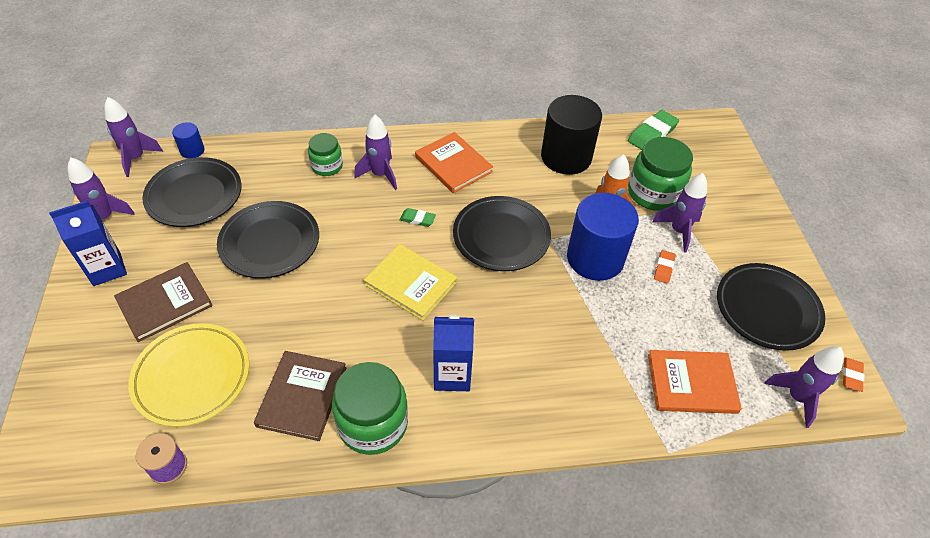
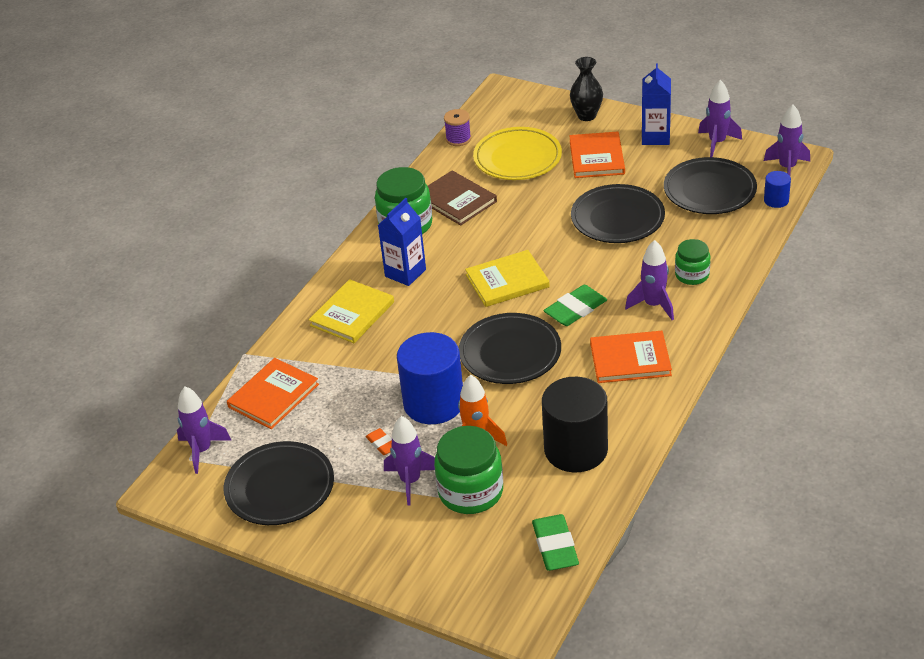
camera: 130 degrees right, 10 degrees down
(75, 349) = (586, 116): none -> black vase
(165, 303) = (597, 157): brown book -> orange book
(417, 219) = (575, 309): green eraser -> green eraser, size x1.81
(542, 386) = (352, 314): none -> yellow book
(851, 376) = (179, 499): orange eraser -> none

